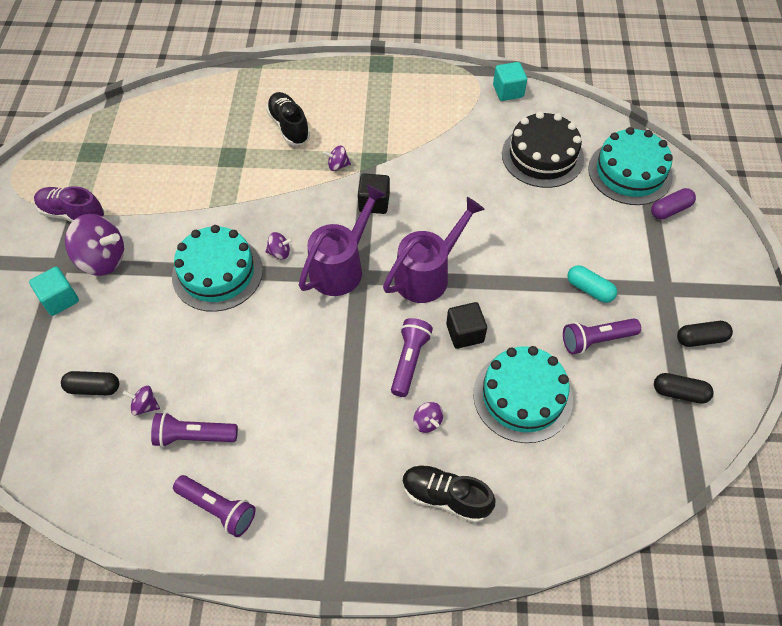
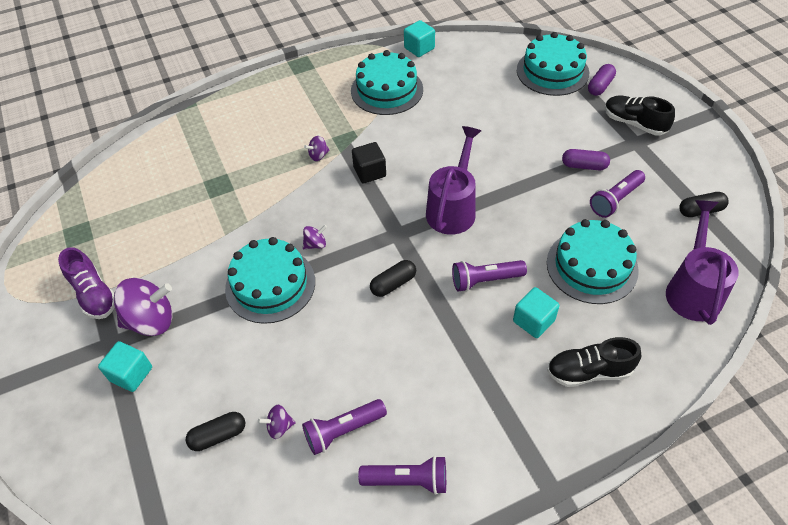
camera: 25 degrees left, 5 degrees down
(73, 214) = (94, 295): purple shoe -> purple shoe turned 120 degrees counterclockwise
(289, 126) = (254, 142): black shoe -> black shoe (634, 123)
(341, 267) = (377, 233): purple watering can -> purple watering can (693, 289)
(409, 361) = (485, 280): purple flashlight -> purple flashlight turned 90 degrees counterclockwise
(427, 422) = (533, 321): purple spinning top -> turquoise cube
(446, 124) = (387, 90): none -> turquoise cake
(465, 333) = (514, 239): black cube -> none
(542, 156) = (479, 85): black cake -> none
(589, 289) = (584, 166): turquoise capsule -> purple capsule
(701, 339) = (687, 166): black capsule -> black capsule (393, 284)

